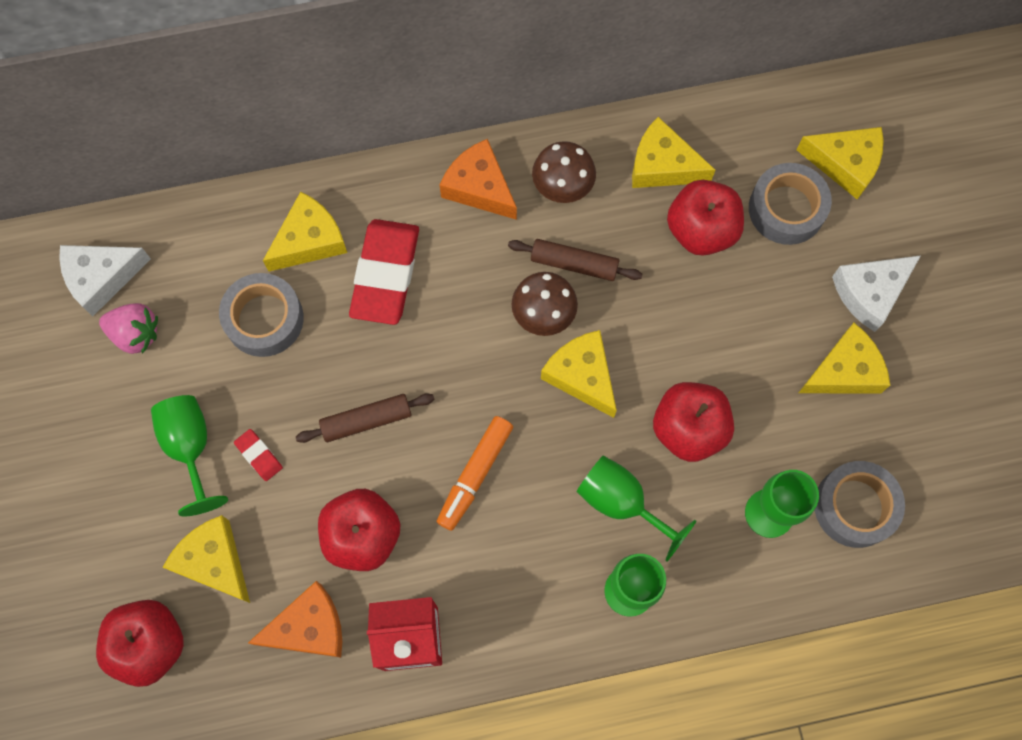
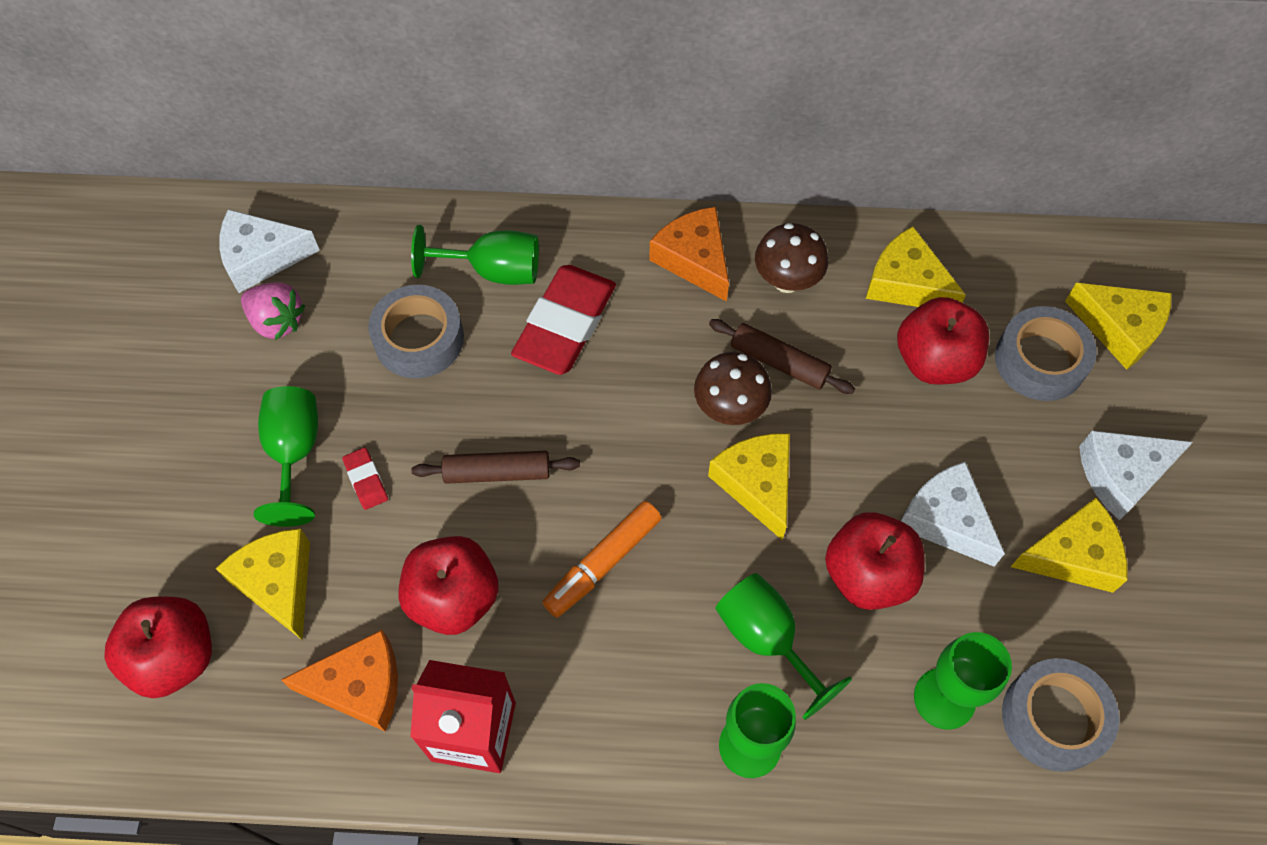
camera: 15 degrees right, 10 degrees down
(310, 240) = (493, 271): yellow cheese -> green goblet
(739, 367) = (946, 520): none -> white cheese

